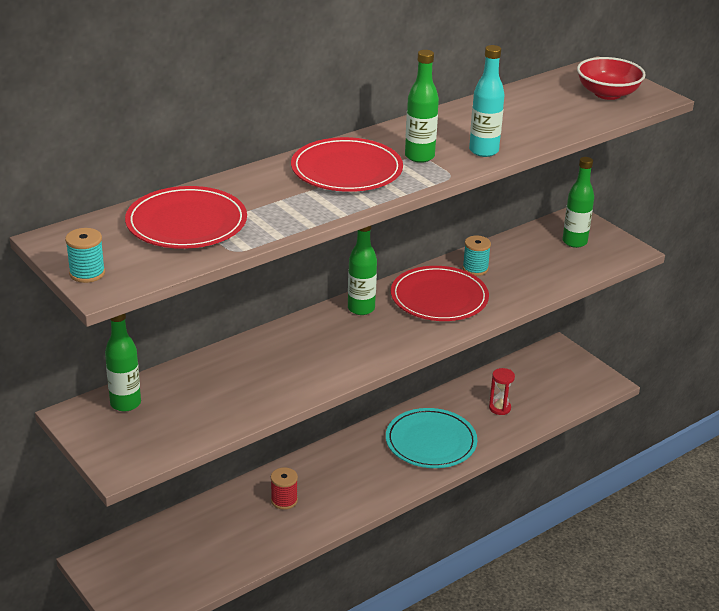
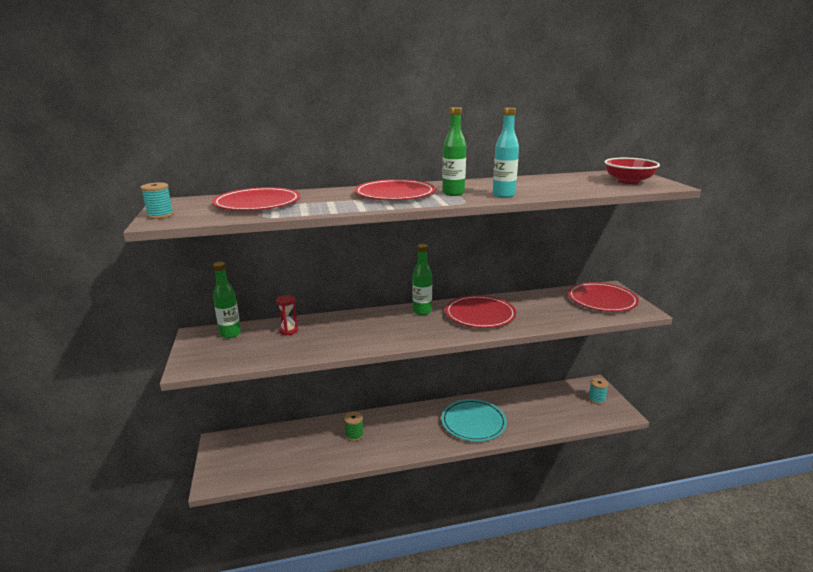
camera: 25 degrees right, 10 degrees down
(284, 500) = (354, 435): red spool -> green spool
(475, 269) = (517, 303): turquoise spool -> turquoise spool (596, 399)
(499, 408) = (534, 412): red hourglass -> red hourglass (289, 331)
(574, 242) = (602, 300): green bottle -> red plate

